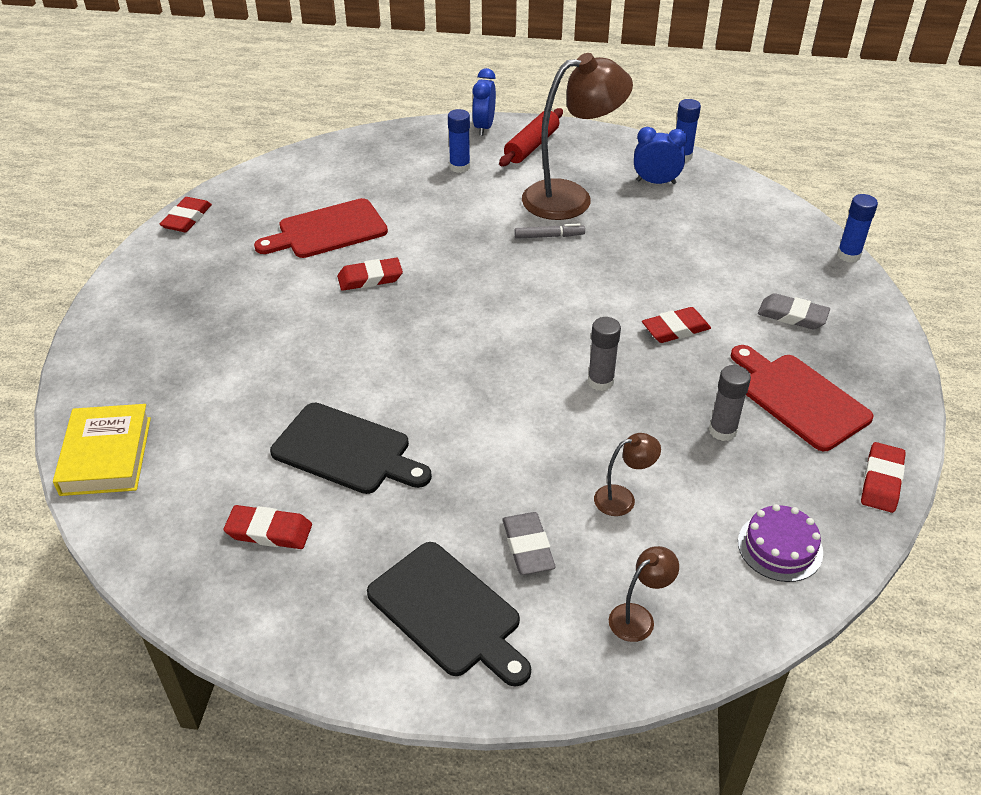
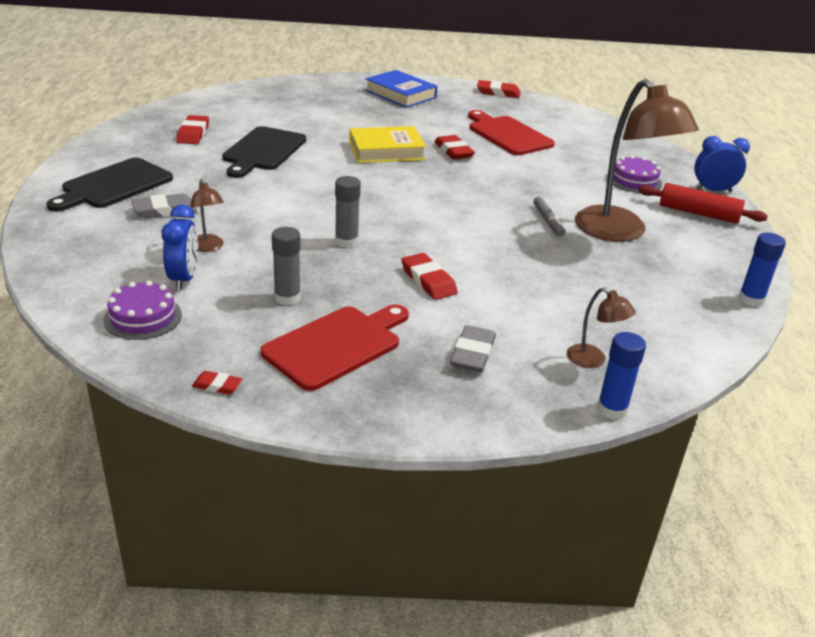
camera: 80 degrees right, 10 degrees down
(106, 455) = (259, 91): yellow book -> yellow book (386, 151)
(166, 305) = (400, 94): none -> blue book
(459, 167) = (634, 181): blue glue stick -> purple cake
(638, 617) = (88, 250): brown lamp -> brown lamp (593, 360)
(656, 182) = (682, 280): blue clock -> blue clock (184, 278)
(881, 481) = (217, 385): red eraser -> red eraser, size x0.58

